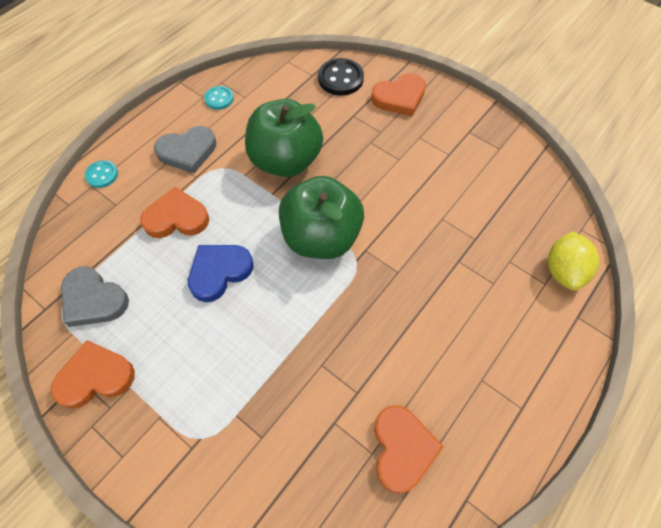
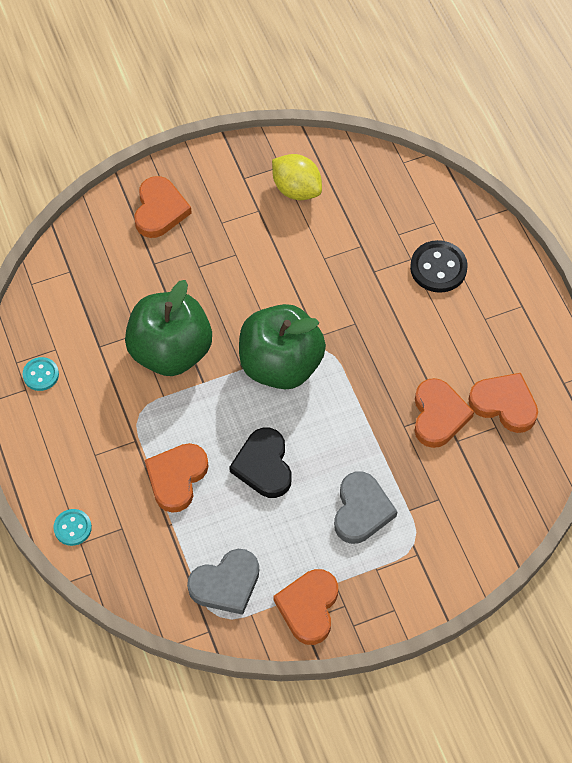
camera: 60 degrees left, 0 degrees up
(187, 151) = (96, 435): grey heart -> grey heart (361, 510)
(219, 272) = (264, 466): blue heart -> black heart
(340, 78) = (95, 248): black button -> black button (438, 268)
(351, 390) = (438, 415): none -> orange heart
(563, 271) = (431, 202): yellow lemon -> yellow lemon (296, 189)

